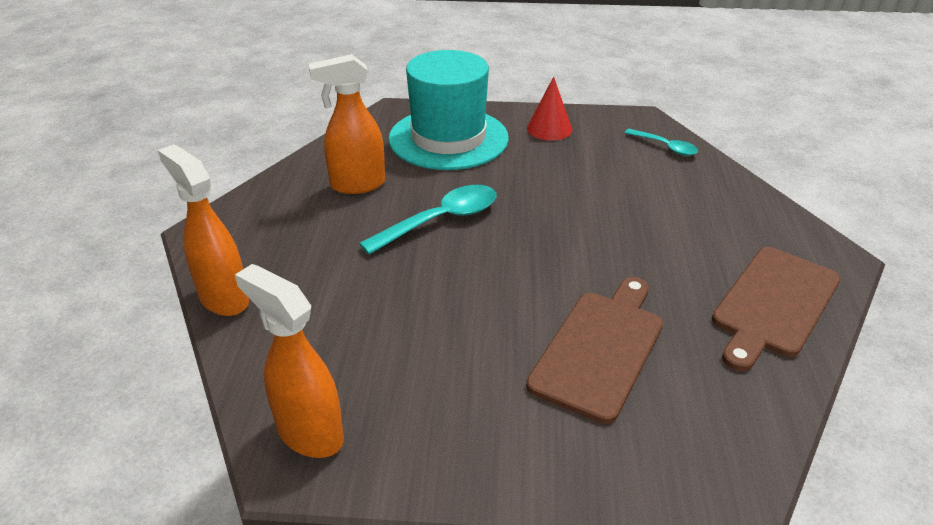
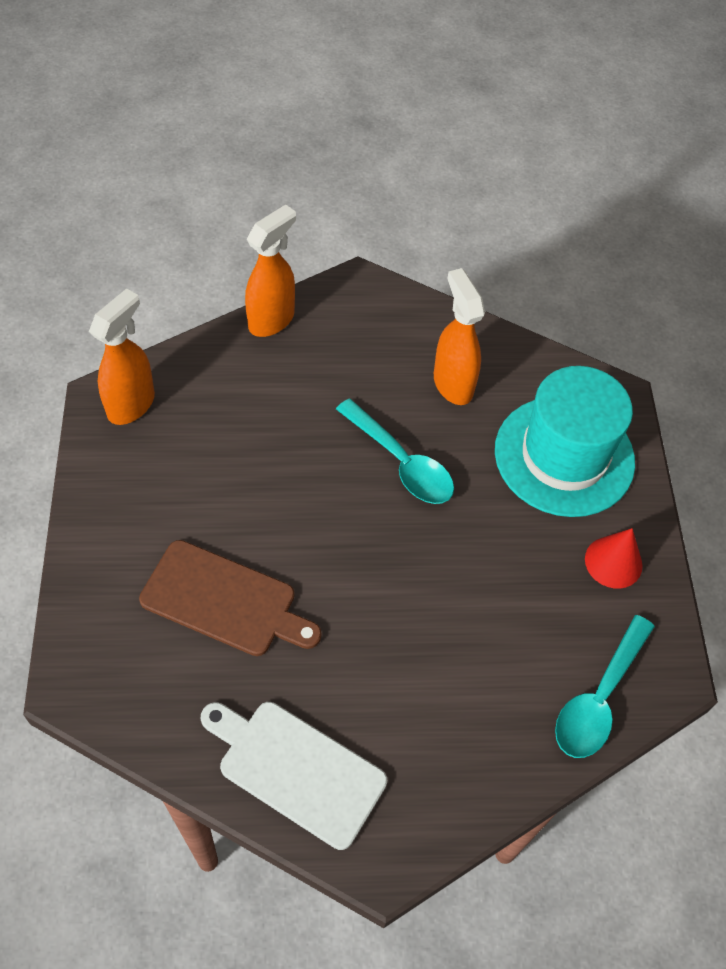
camera: 80 degrees right, 20 degrees up
(665, 147) = (599, 698): turquoise spoon -> turquoise spoon, size x1.71
(773, 304) = (296, 769): brown cutting board -> white cutting board

